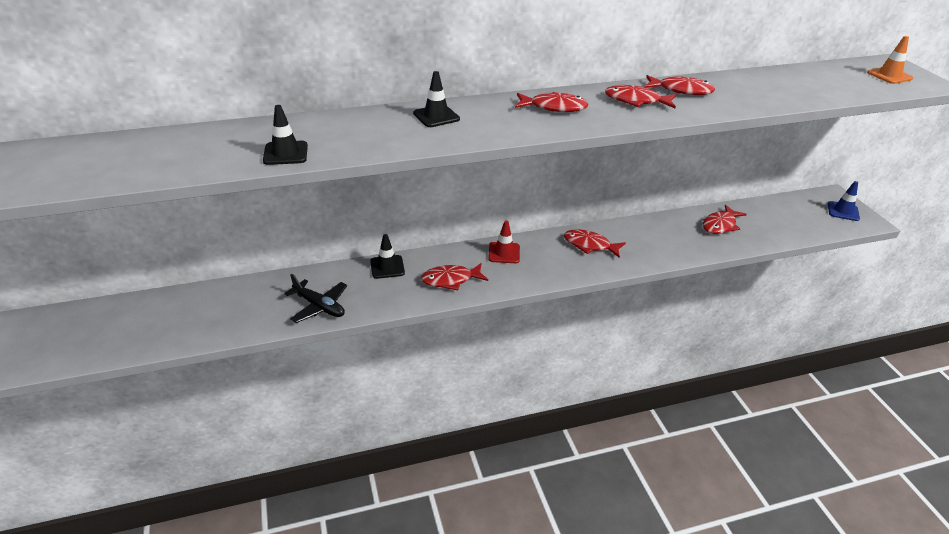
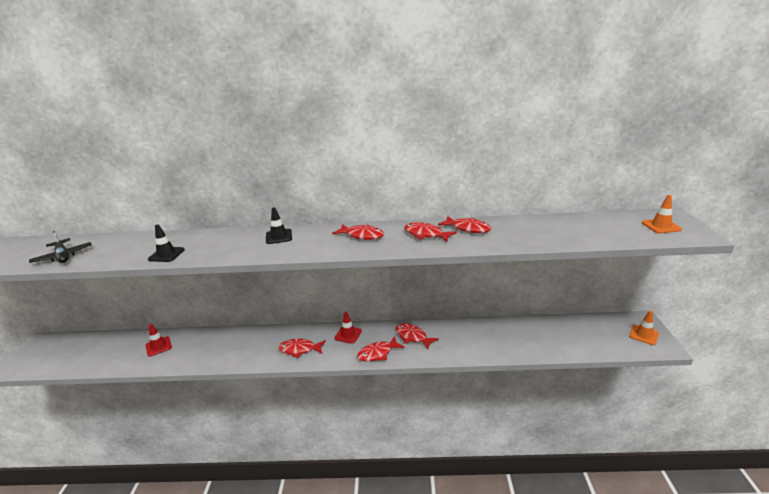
camera: 20 degrees right, 10 degrees down
(230, 304) = (158, 346): none -> red traffic cone
(319, 306) = (207, 356): black plane -> black plane (63, 256)
(387, 267) = (266, 334): black traffic cone -> none
(720, 225) = (526, 334): red fish -> red fish (378, 353)
(843, 211) = (643, 335): blue traffic cone -> orange traffic cone

